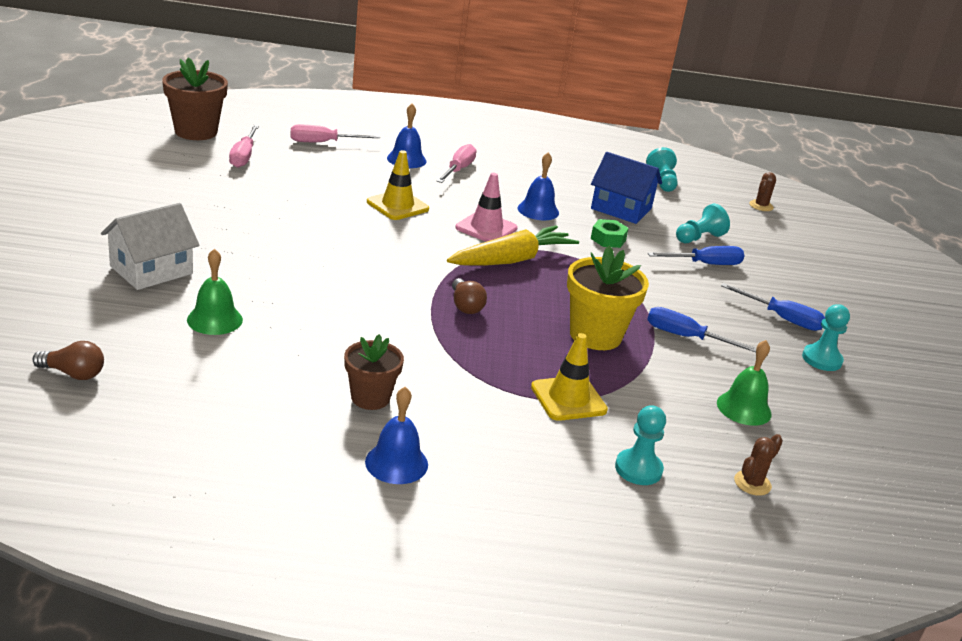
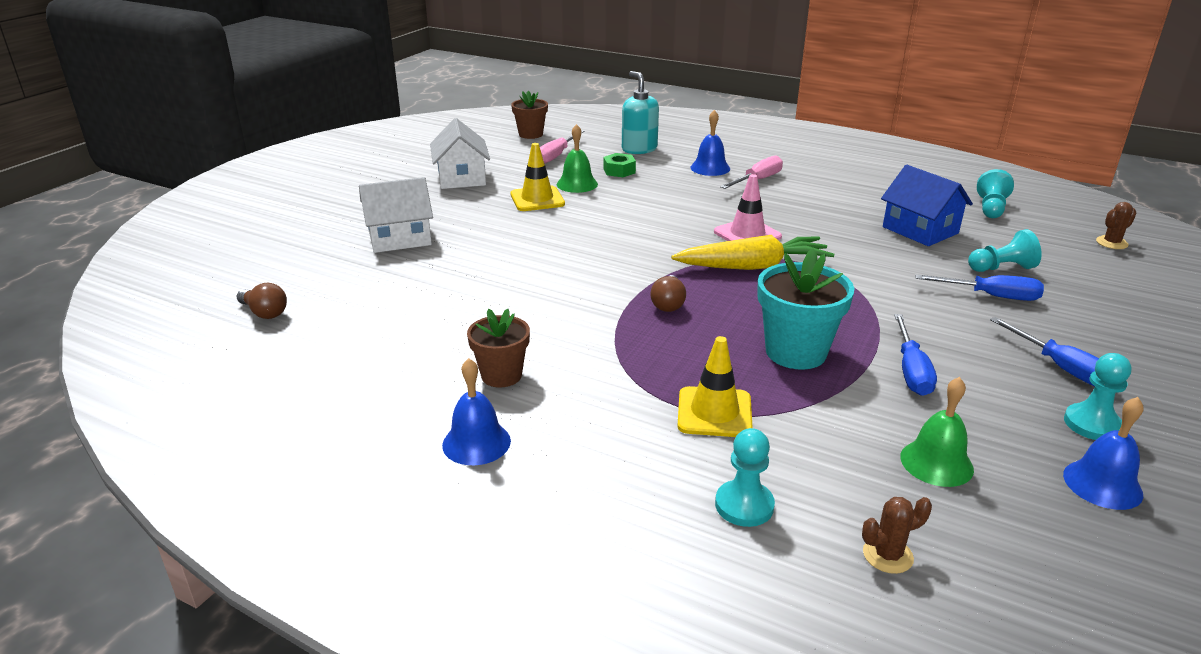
camera: 30 degrees right, 0 degrees up
(161, 191) = (461, 178): none -> white house
(196, 132) = (531, 134): brown flower pot -> brown flower pot, size x0.64
(215, 319) = (417, 285): green bell -> green bell (577, 184)
(323, 143) = (639, 149): pink screwdriver -> turquoise soap dispenser
(397, 205) = (669, 206): yellow traffic cone -> yellow traffic cone (537, 199)
(538, 210) = (818, 223): blue bell -> blue bell (1102, 484)
(595, 335) = (795, 352): yellow flower pot -> turquoise flower pot
(608, 239) = (882, 258): green nut -> green nut (619, 171)
(686, 337) = (911, 370): blue screwdriver -> blue screwdriver turned 135 degrees counterclockwise

